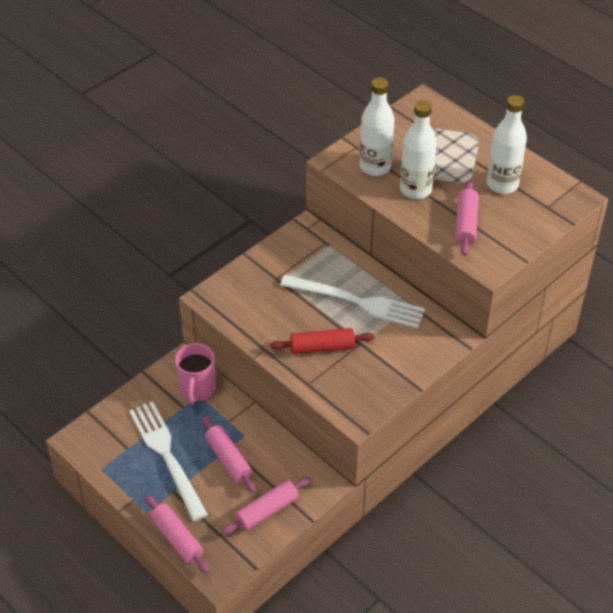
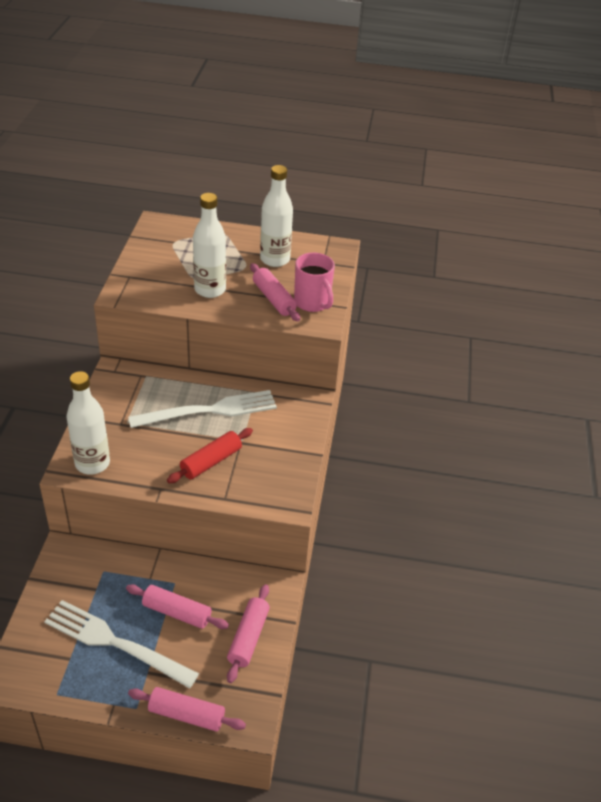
camera: 40 degrees left, 5 degrees down
(197, 389) = (97, 565): pink mug -> pink mug (312, 302)
(375, 167) = (160, 285): white bottle -> white bottle (92, 463)

